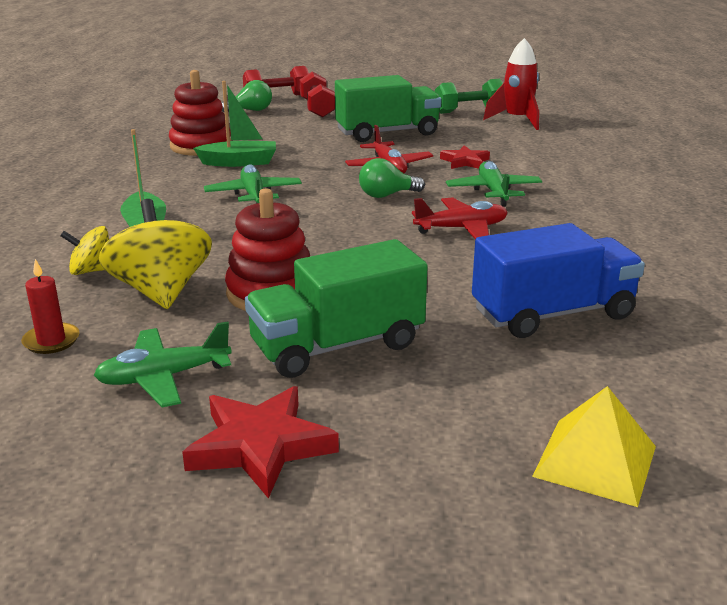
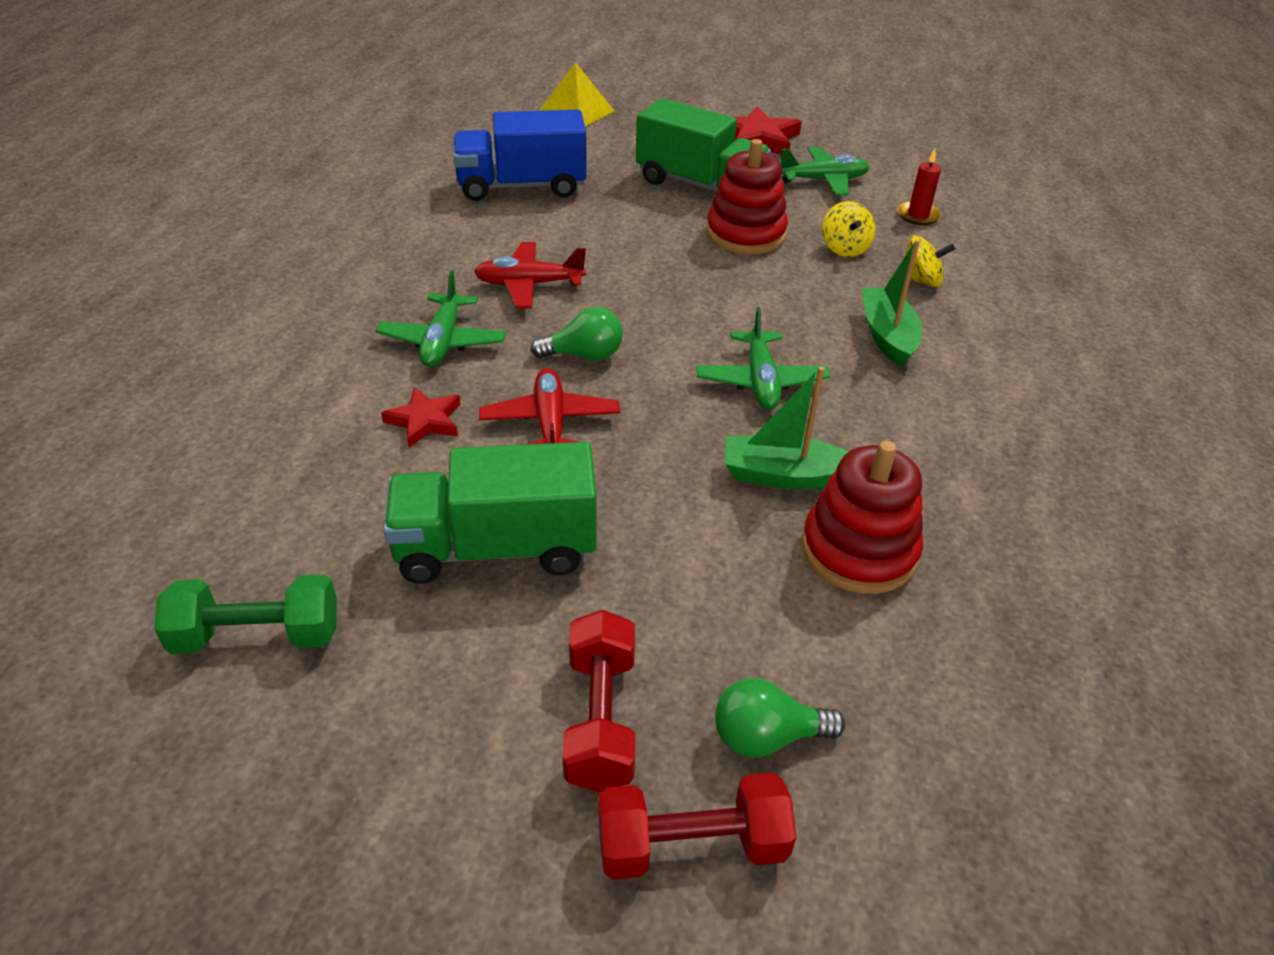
camera: 170 degrees left, 15 degrees up
(161, 291) = (844, 248): yellow spinning top -> yellow spinning top, size x0.55
(337, 346) = (699, 185): green truck -> green truck turned 45 degrees clockwise
(517, 120) = (202, 564): red rocket -> none

